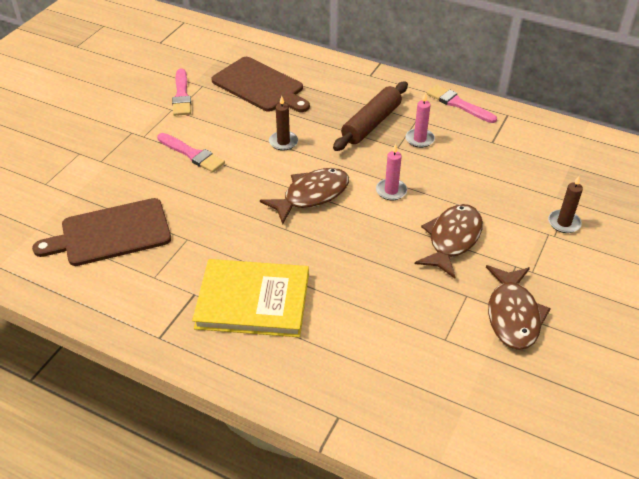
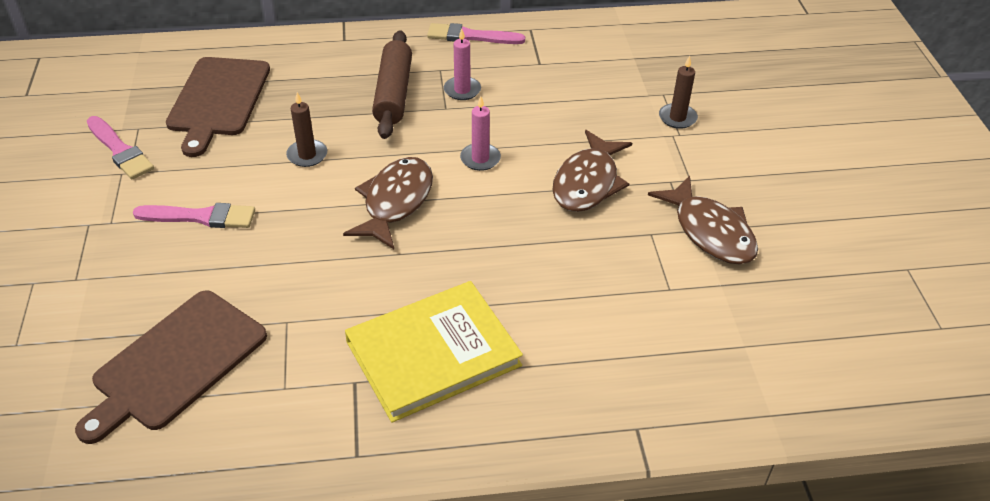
camera: 35 degrees left, 0 degrees up
(260, 86) = (218, 100): brown cutting board -> brown cutting board turned 90 degrees clockwise
(452, 239) = (588, 182): brown fish -> brown fish turned 150 degrees counterclockwise

